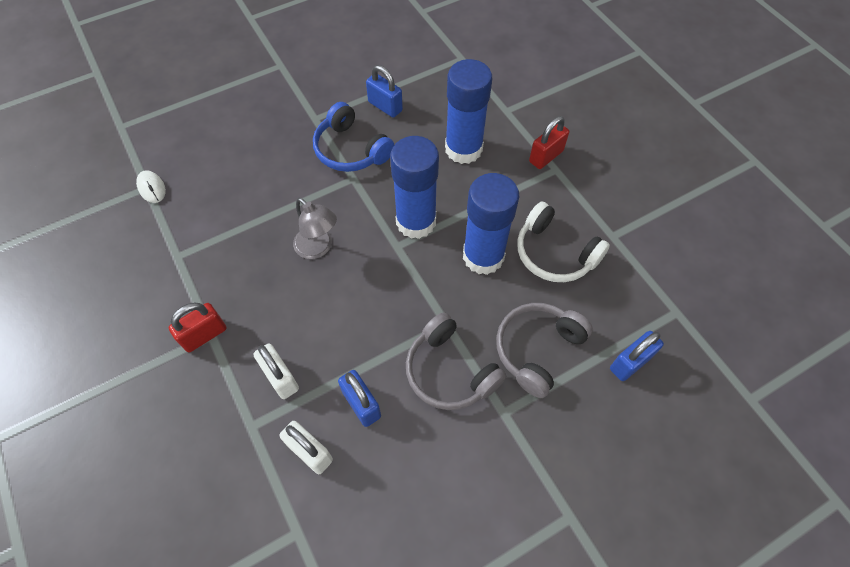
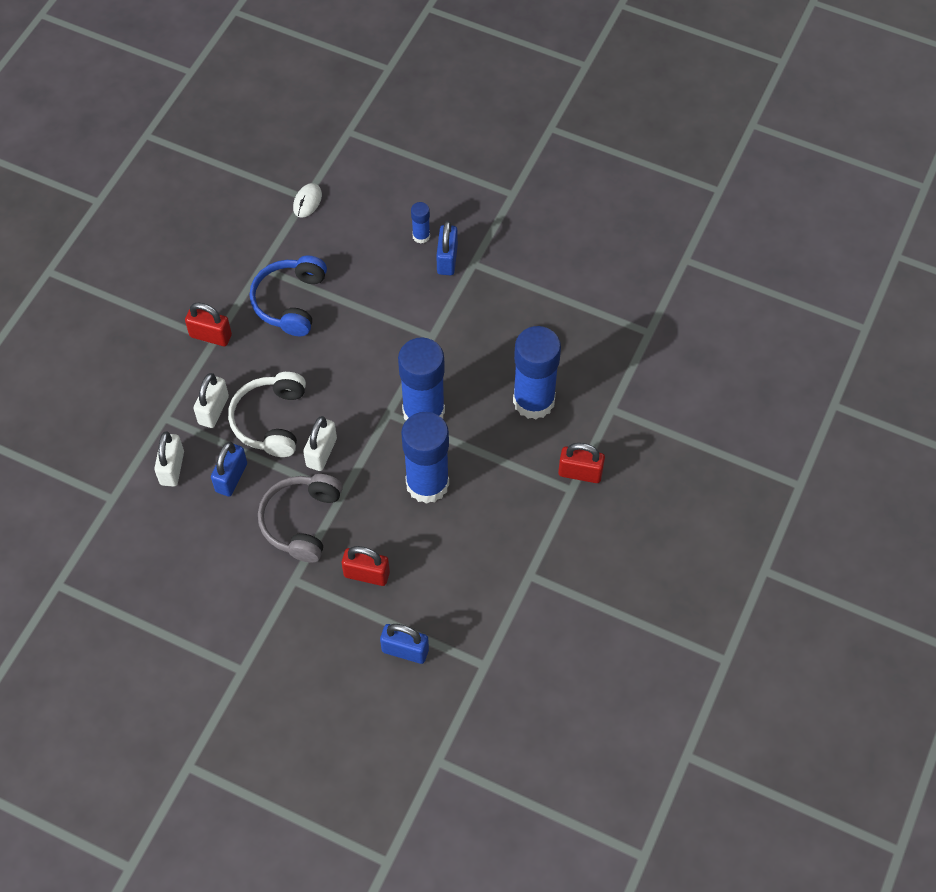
camera: 55 degrees right, 0 degrees up
(260, 135) = (421, 236): none -> blue glue stick
(318, 248) = (342, 358): grey lamp -> none
(351, 150) = (461, 314): blue headphones -> blue headphones (290, 302)
(385, 106) = (532, 308): blue padlock -> blue padlock (447, 259)
(394, 315) = (321, 452): none -> white padlock
(537, 350) = (366, 574): grey headphones -> red padlock
(554, 253) = (473, 537): white headphones -> white headphones (271, 420)

